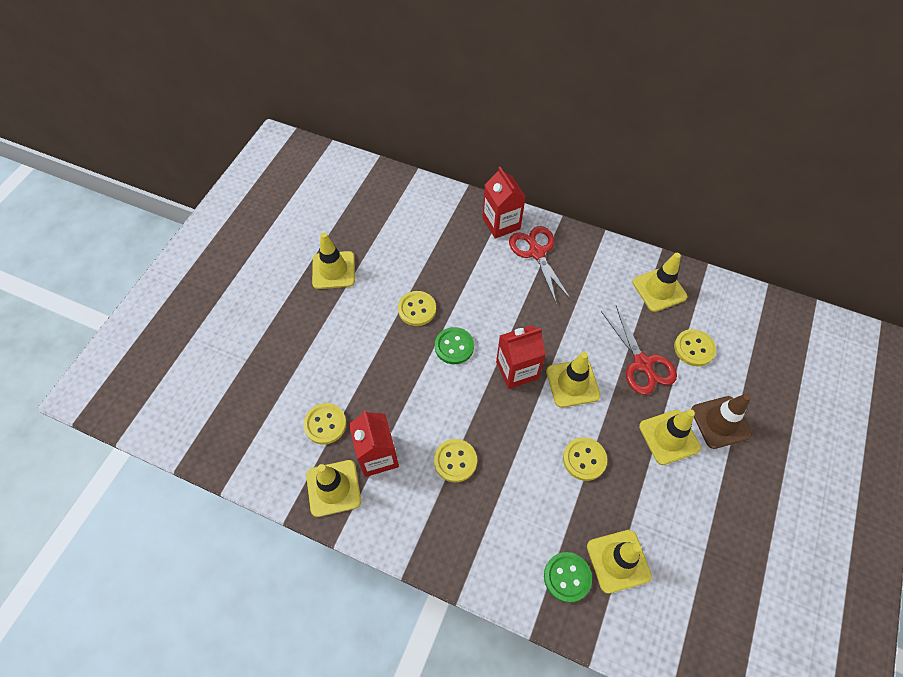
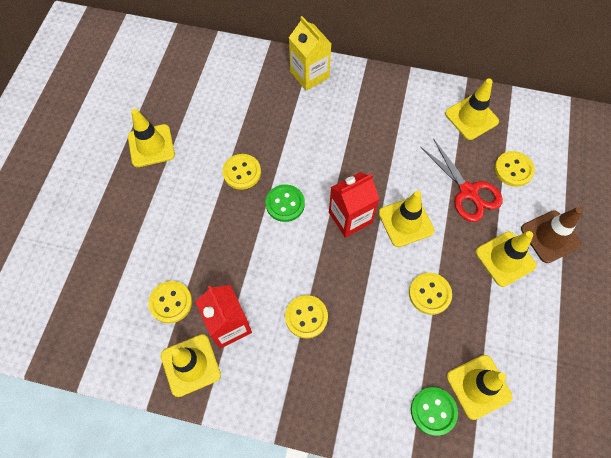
camera: 10 degrees left, 5 degrees up
(501, 223) = (309, 75): red carton -> yellow carton
(536, 252) = (348, 98): red scissors -> none

